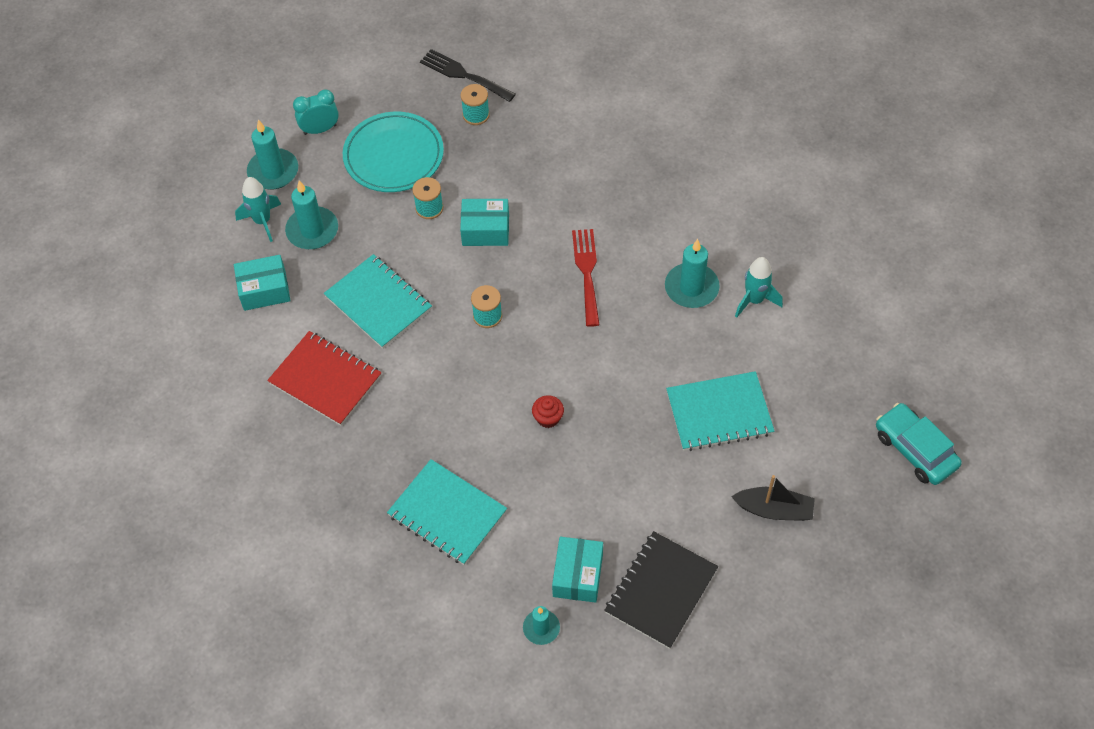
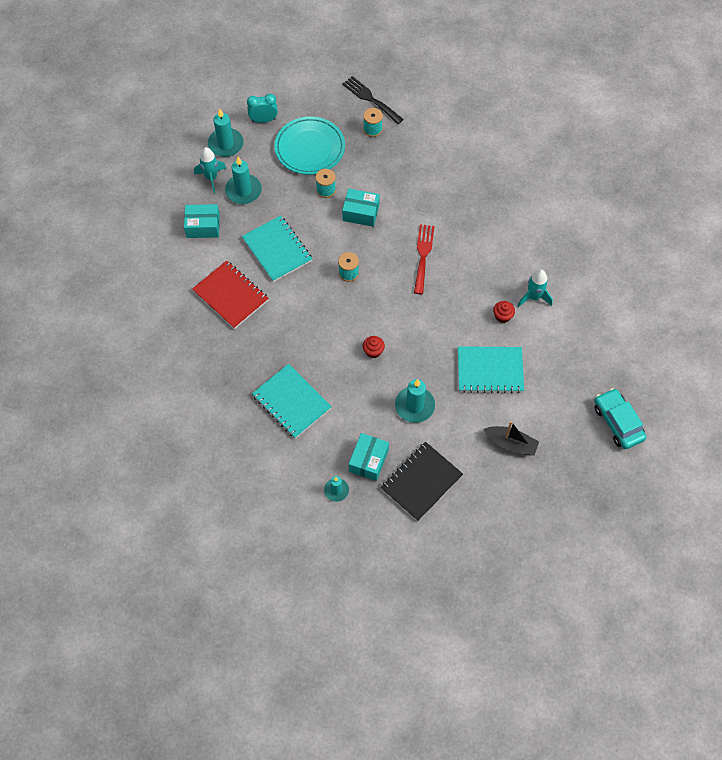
camera: 10 degrees right, 5 degrees up
(691, 288) = (492, 280): turquoise candle -> turquoise candle (414, 406)
(718, 334) = (502, 316): none -> red cupcake

